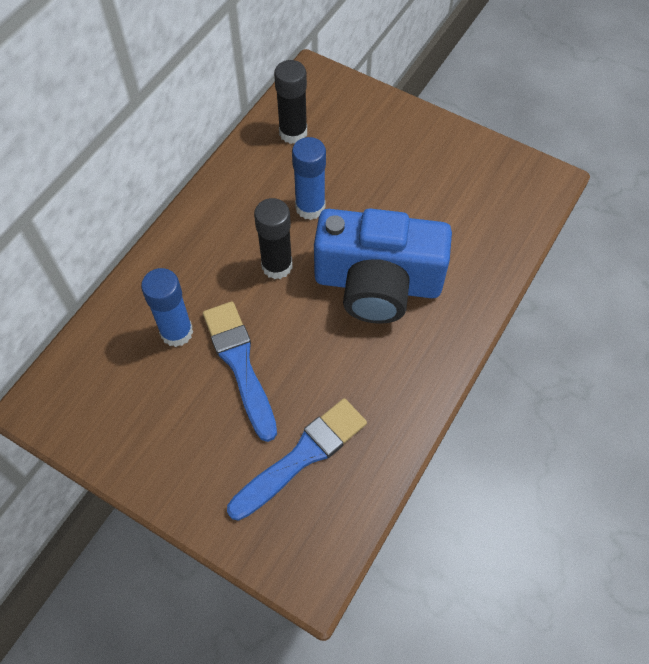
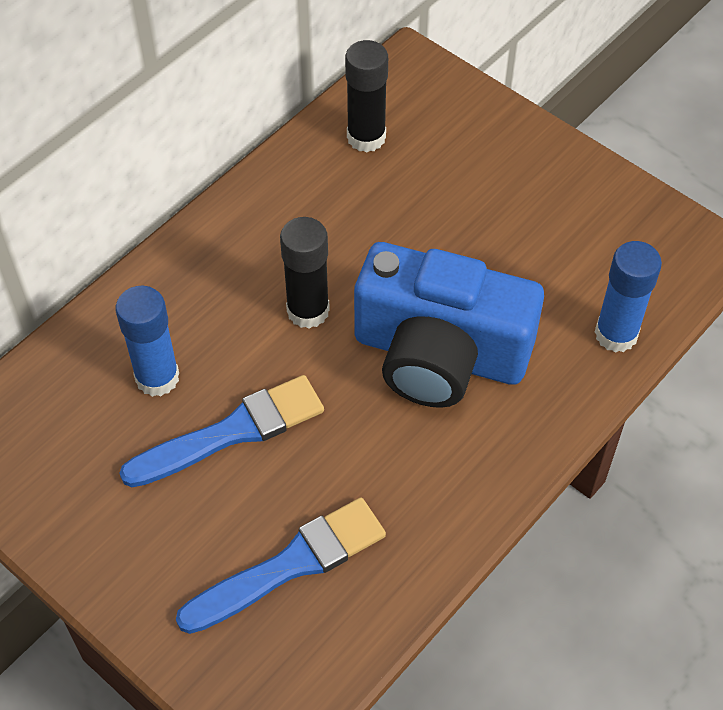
camera: 10 degrees right, 5 degrees down
(240, 364) = (232, 432): blue brush -> blue brush turned 75 degrees clockwise
(310, 207) = (369, 240): blue glue stick -> blue glue stick (616, 334)

